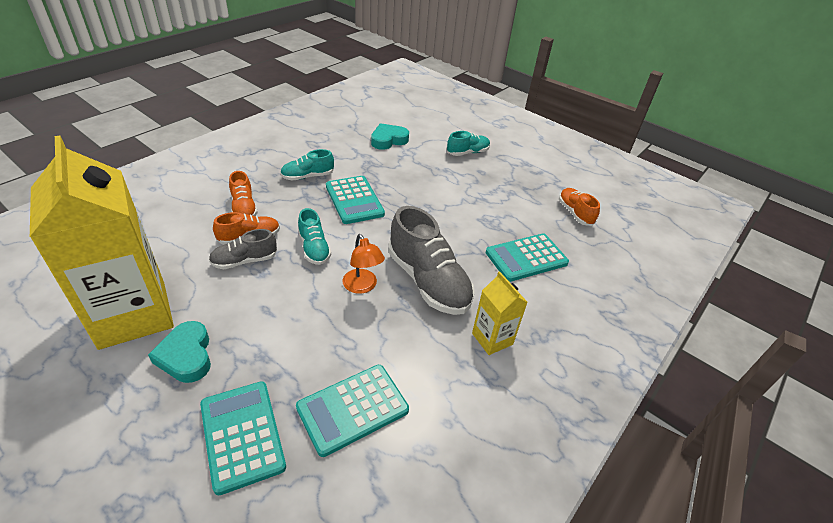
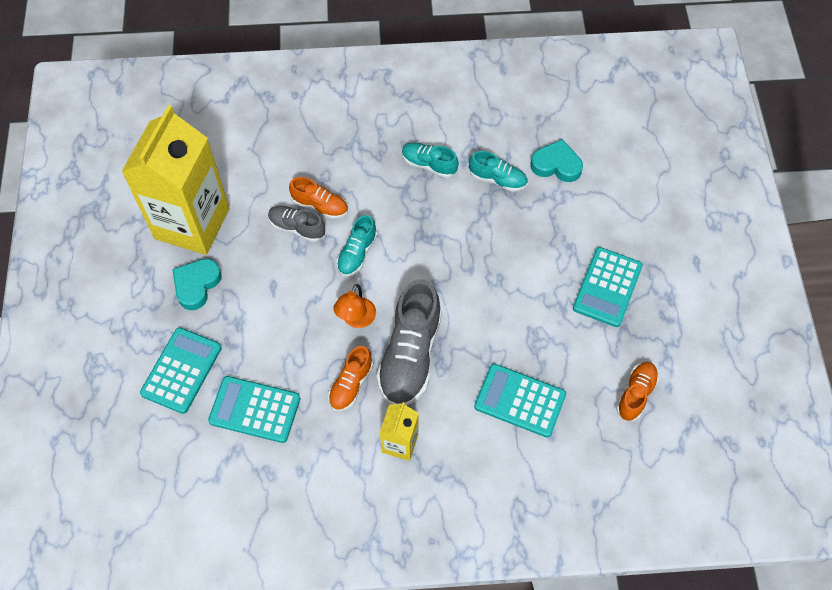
camera: 50 degrees right, 20 degrees up
(244, 208) = (343, 168): orange shoe -> orange shoe (351, 384)
(354, 200) = (441, 223): turquoise calculator -> turquoise calculator (607, 287)
(467, 152) = (621, 239): turquoise shoe -> turquoise shoe (497, 179)

